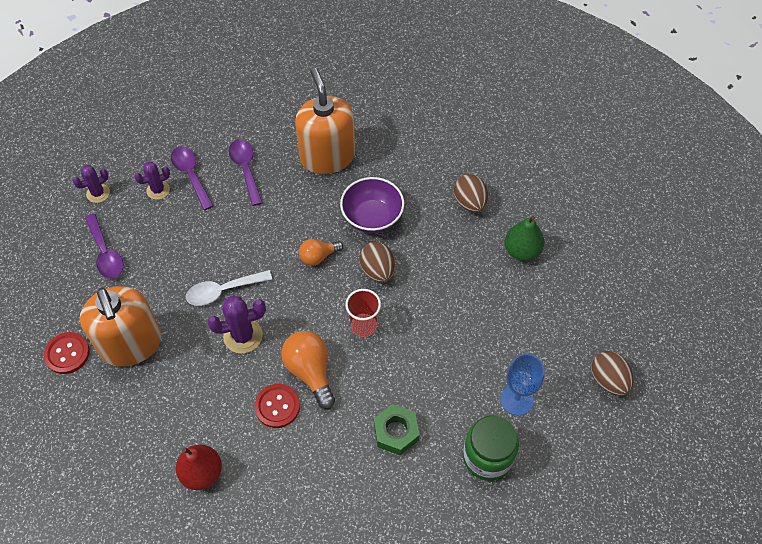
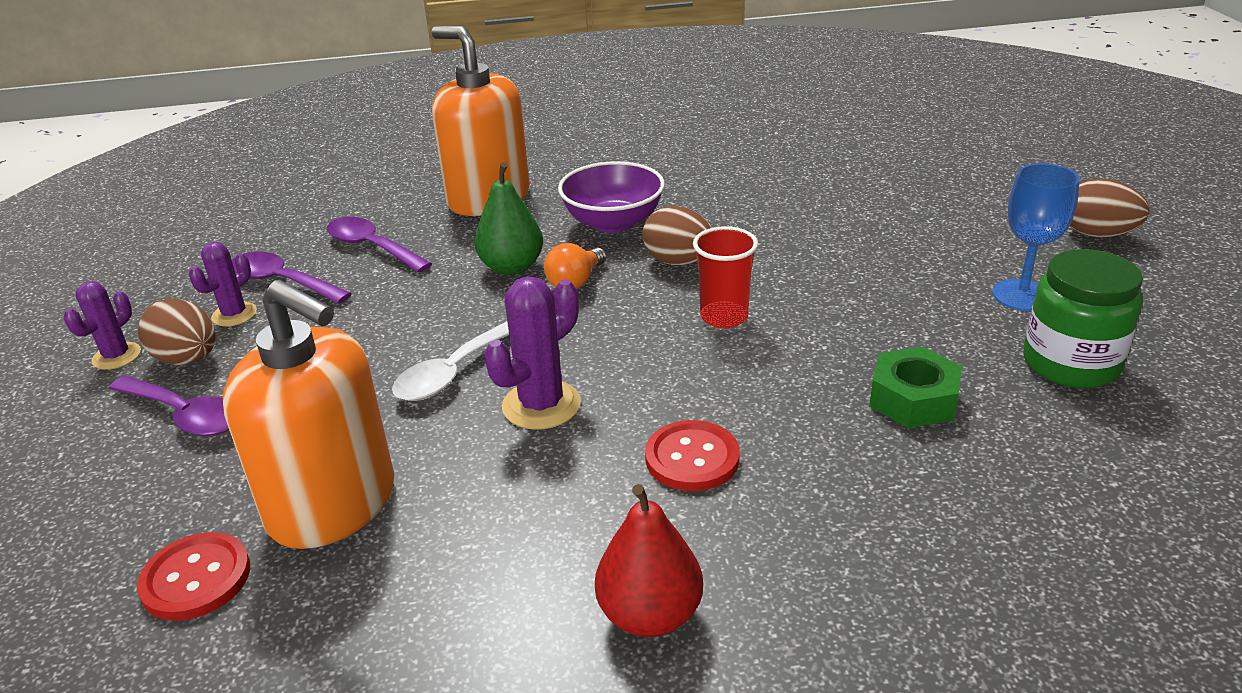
camera: 30 degrees left, 25 degrees down
(310, 371) = (699, 395): orange light bulb -> none
(470, 203) = (727, 170): brown egg -> brown egg (188, 359)
(522, 251) = (842, 181): green pear -> green pear (512, 267)

